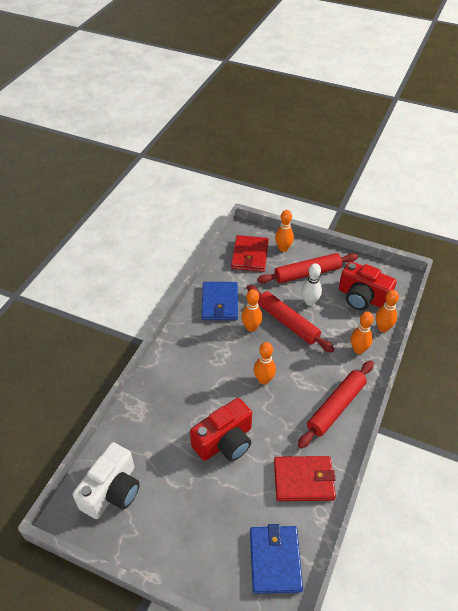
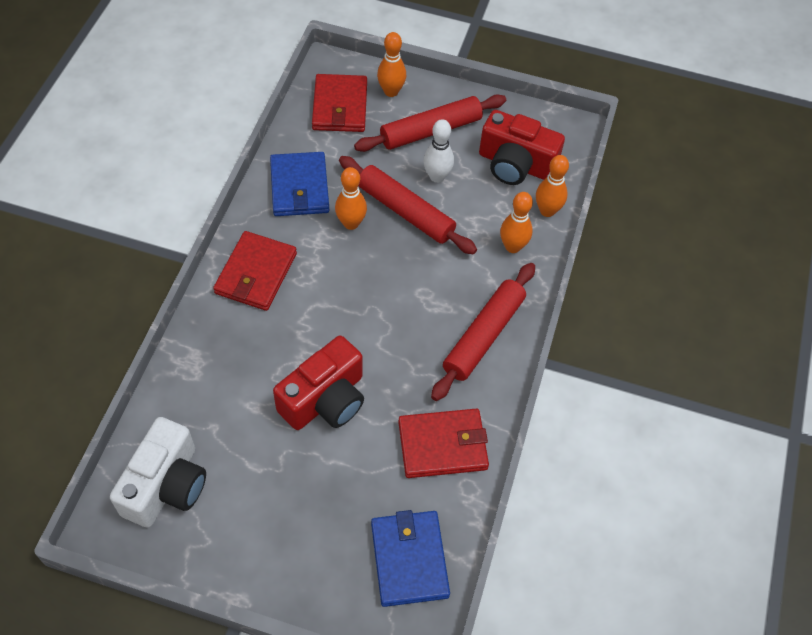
camera: 10 degrees left, 10 degrees up
(186, 355) = (256, 273): none -> red wallet
(264, 380) = (375, 303): orange bowling pin -> none

